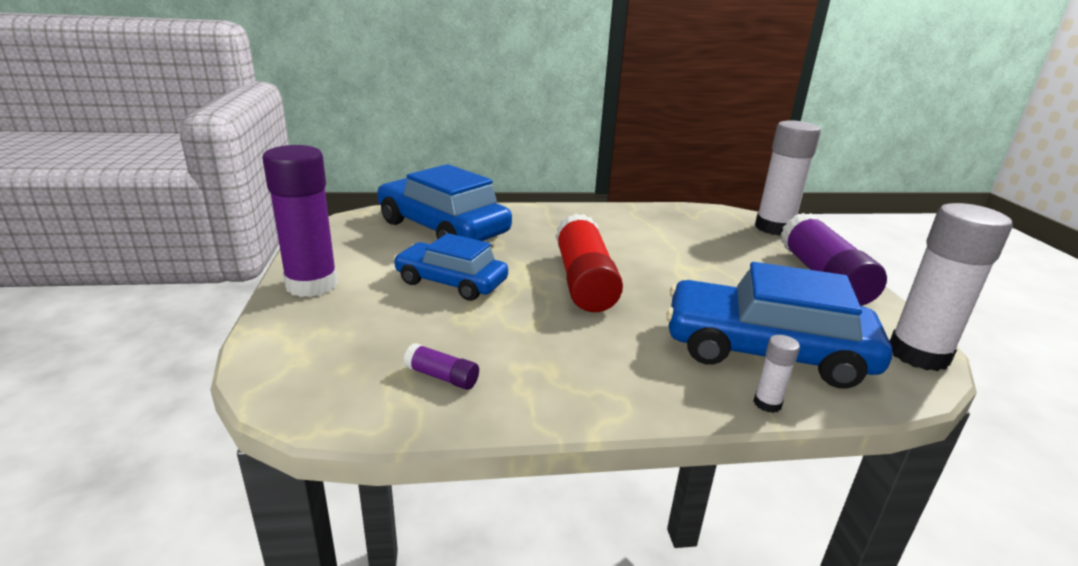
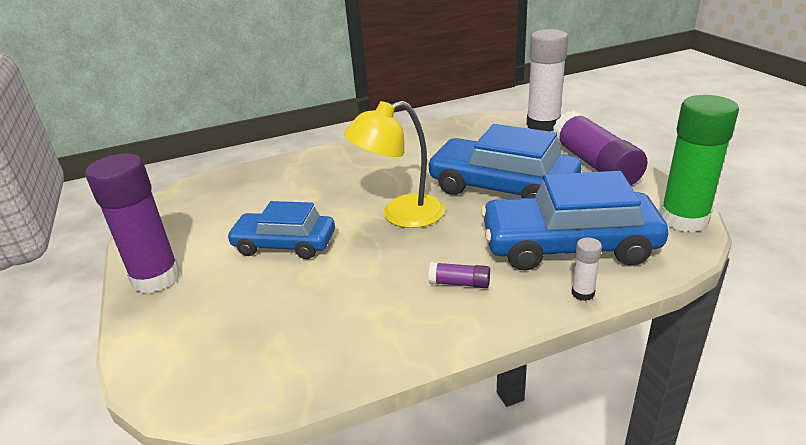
camera: 10 degrees left, 5 degrees up
(442, 377) = (312, 339): purple glue stick -> purple glue stick (459, 283)
(443, 228) = (255, 190): blue car -> blue car (502, 187)
(584, 281) = (400, 215): red glue stick -> yellow lamp
(918, 354) = (683, 219): white glue stick -> green glue stick

